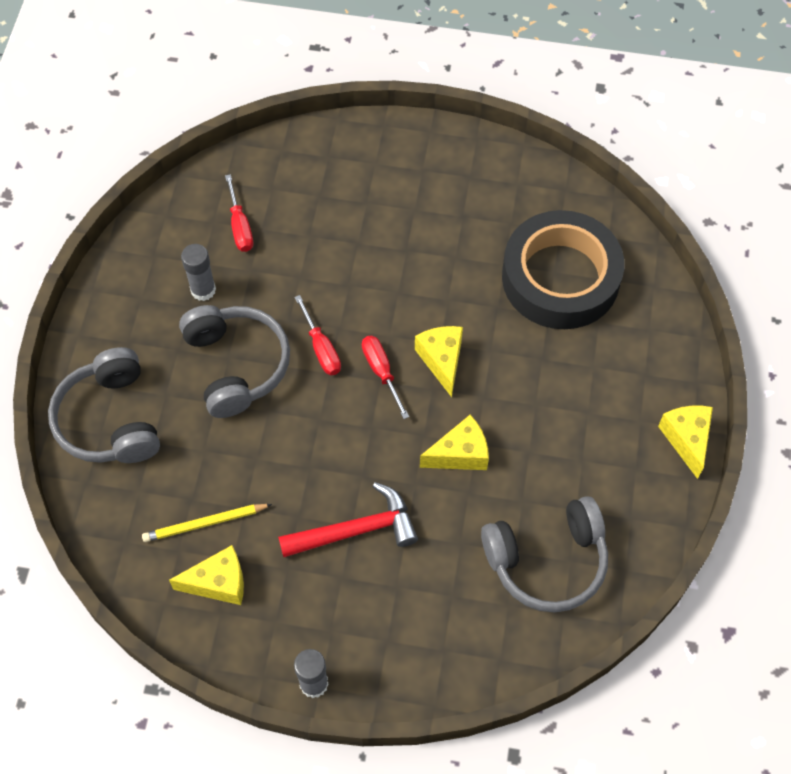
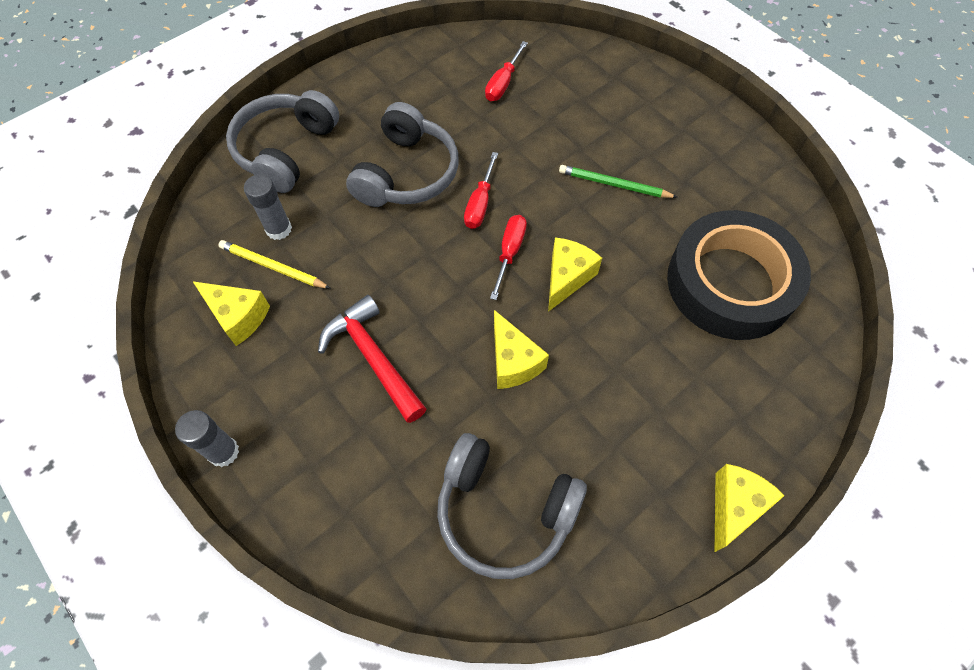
camera: 40 degrees right, 0 degrees up
(203, 290) = (435, 108): grey glue stick -> grey glue stick (278, 229)
(356, 530) = (373, 358): red hammer -> red hammer turned 150 degrees counterclockwise
(411, 257) = (614, 185): none -> green pencil
(460, 454) = (513, 361): yellow cheese -> yellow cheese turned 45 degrees clockwise

